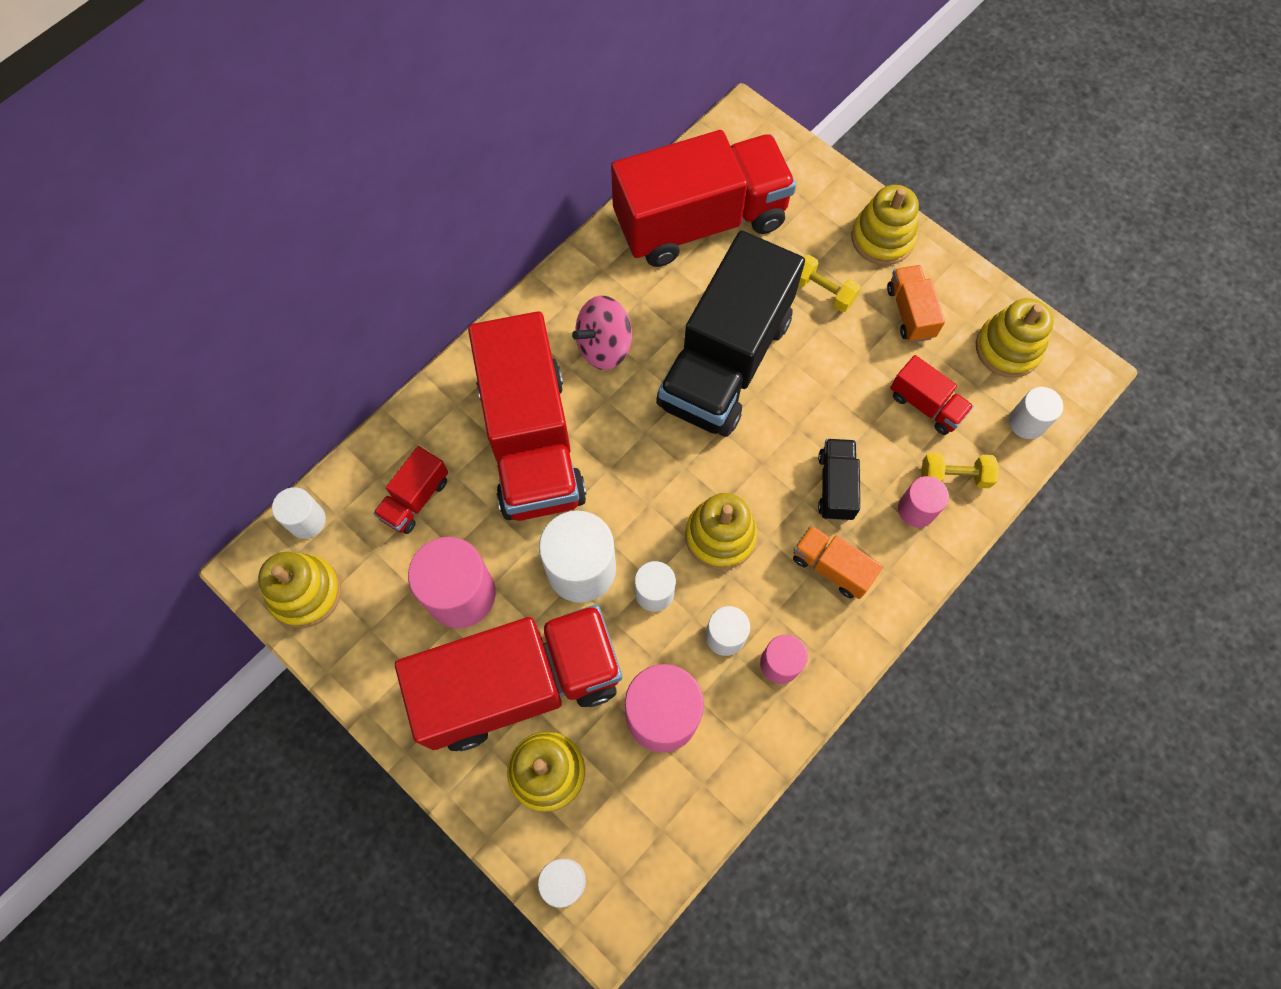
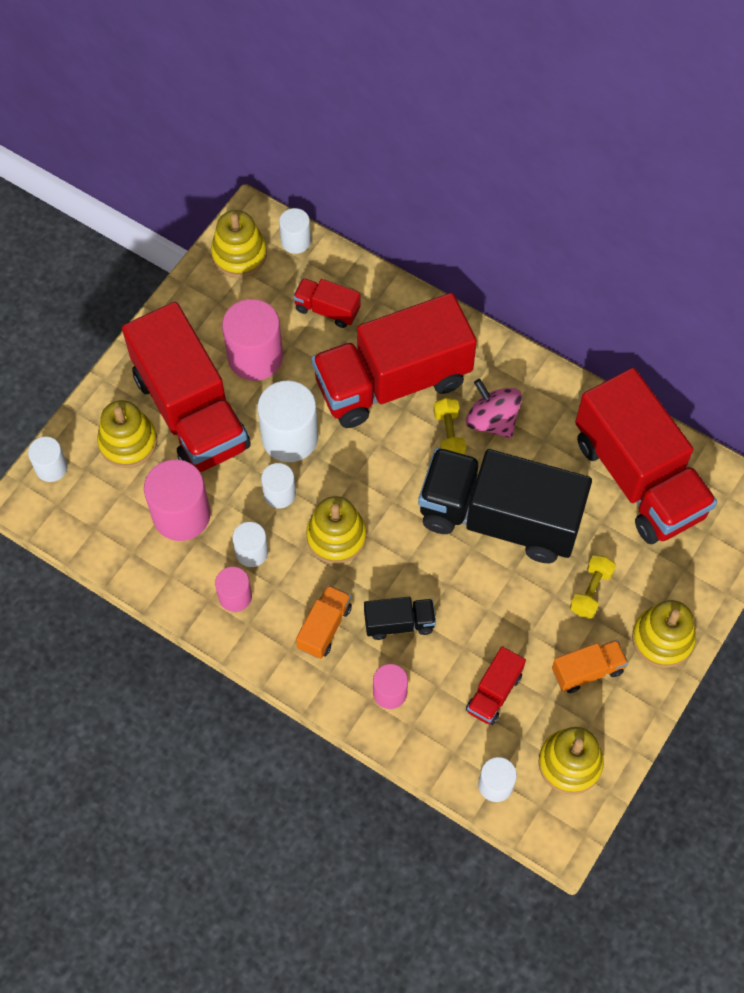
camera: 80 degrees right, 5 degrees down
(954, 476) = (428, 723): yellow dumbbell -> yellow dumbbell (449, 435)

